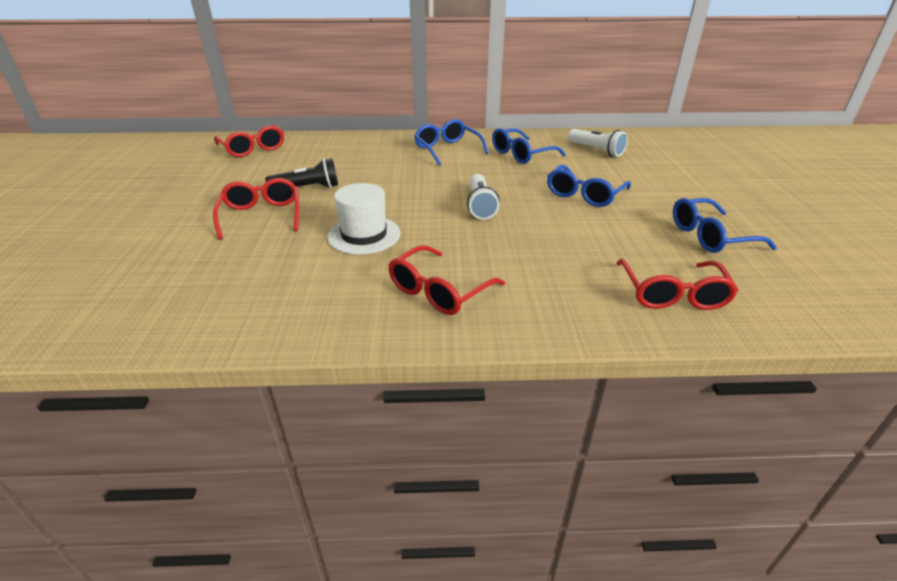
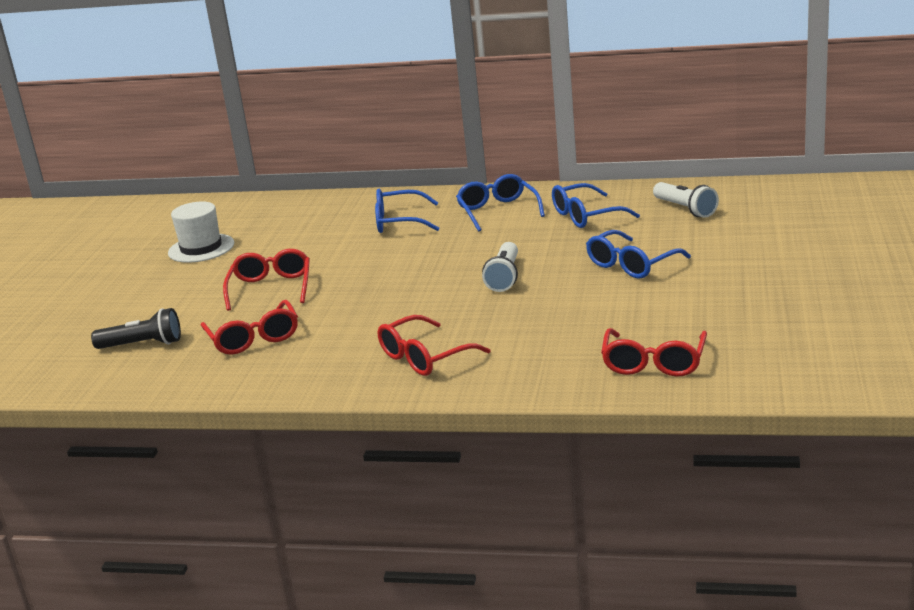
camera: 15 degrees right, 10 degrees down
(253, 148) = (271, 213): red glasses -> red glasses (254, 338)
(308, 188) = (323, 259): black flashlight -> black flashlight (143, 344)
(364, 235) = (369, 307): white hat -> white hat (201, 248)
(709, 236) = (742, 310): blue glasses -> blue glasses (399, 222)

